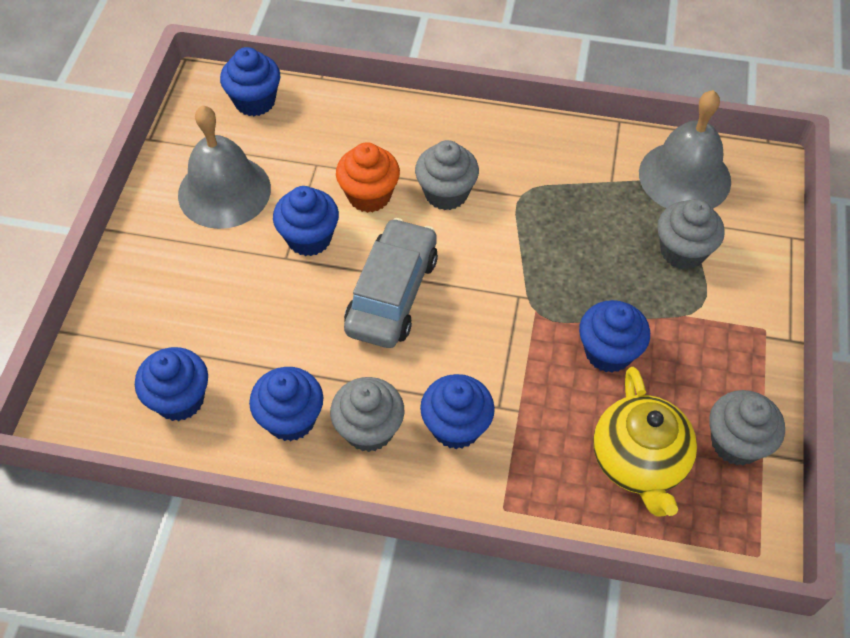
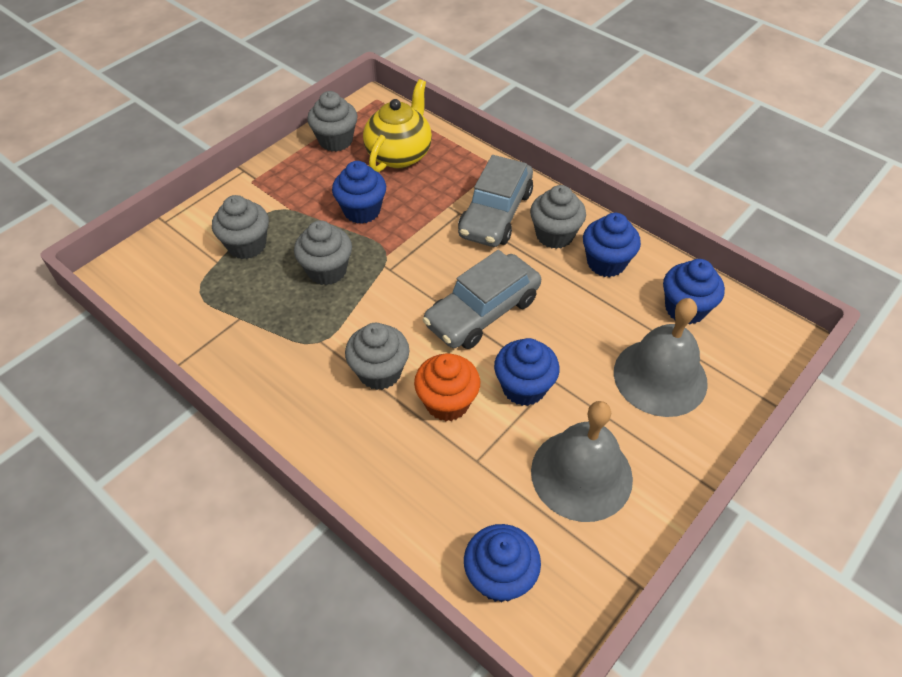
camera: 150 degrees left, 5 degrees down
(456, 427) = (495, 213): blue cupcake -> grey car
(578, 263) = (327, 270): none -> grey cupcake
(684, 177) = (182, 294): grey bell -> grey bell (660, 377)

